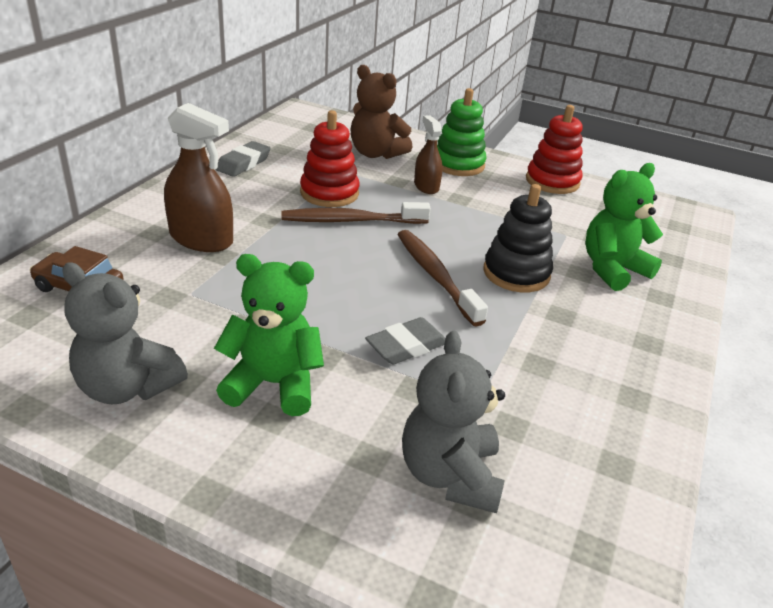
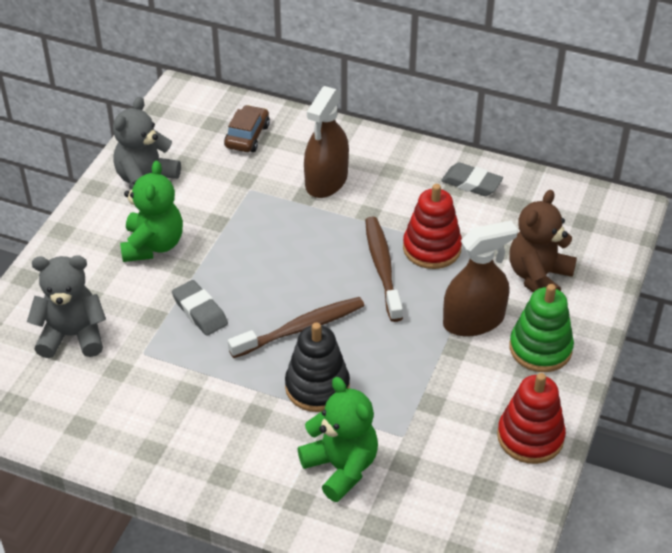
camera: 90 degrees right, 10 degrees up
(426, 186) = (473, 320): brown spray bottle -> brown spray bottle, size x1.66

